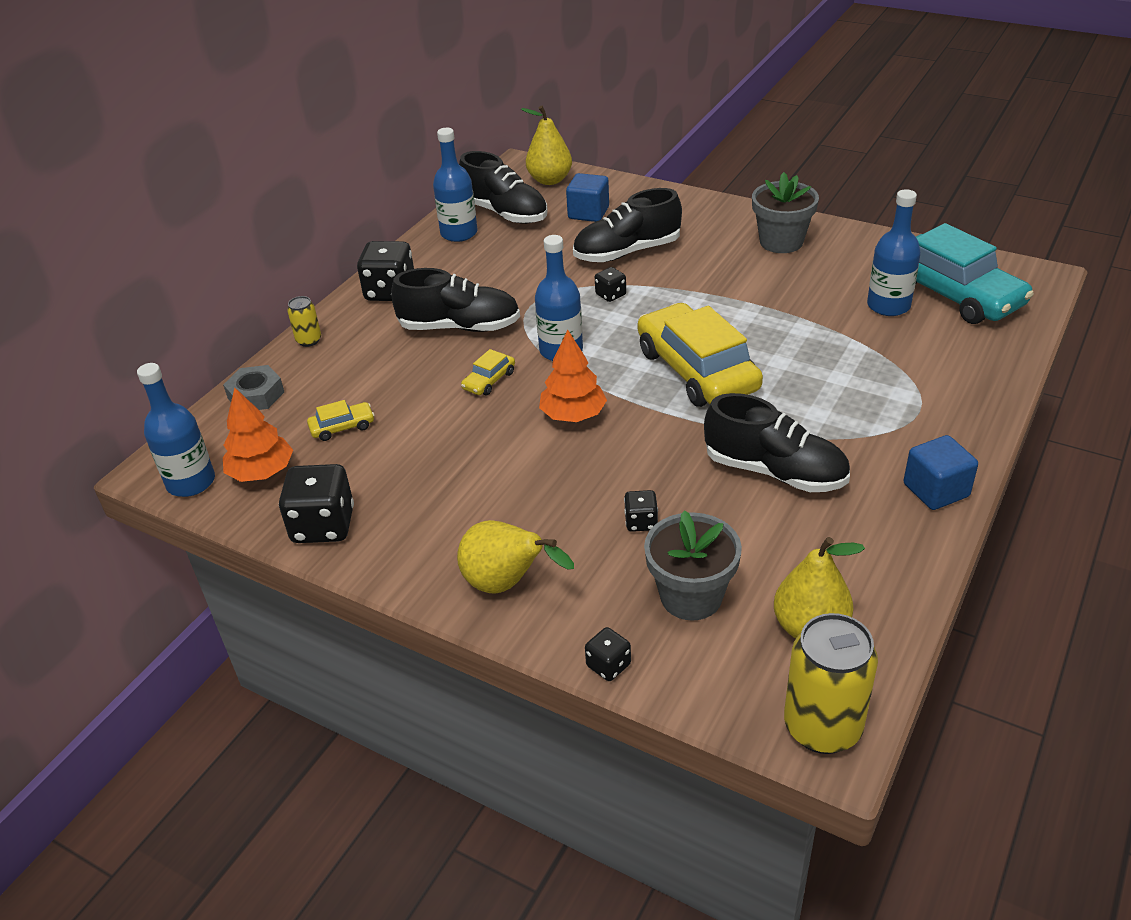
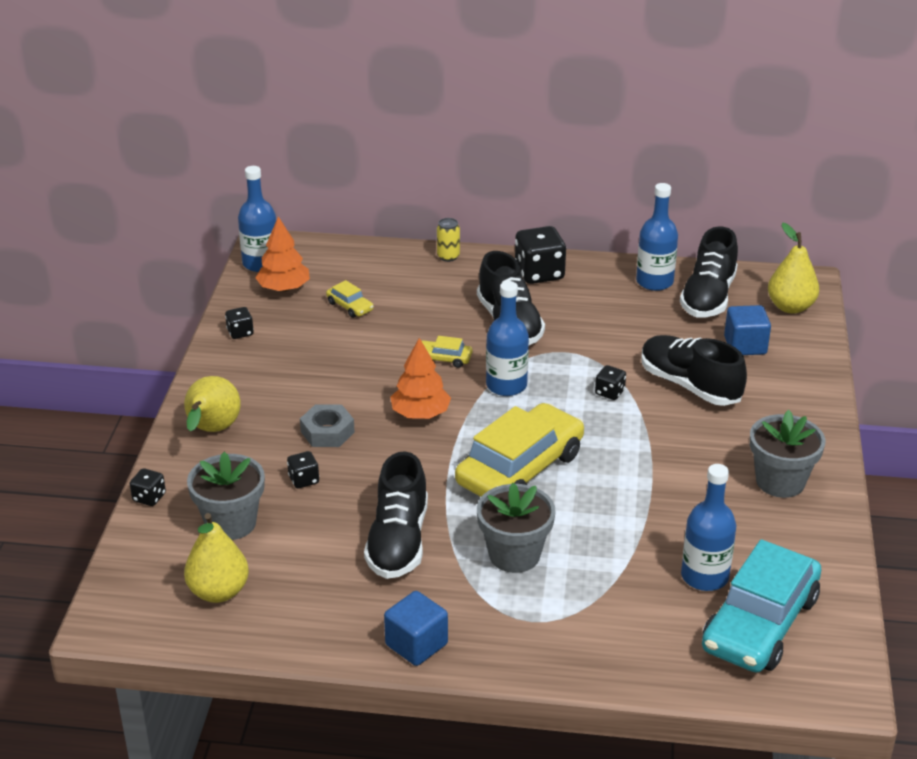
camera: 65 degrees right, 5 degrees down
(256, 395) = (368, 256): grey nut -> grey nut (327, 432)
(323, 525) = (240, 332): black dice -> black dice, size x0.51
(822, 727) = (121, 614): yellow can -> none
(823, 401) = (514, 555): none -> grey flower pot

